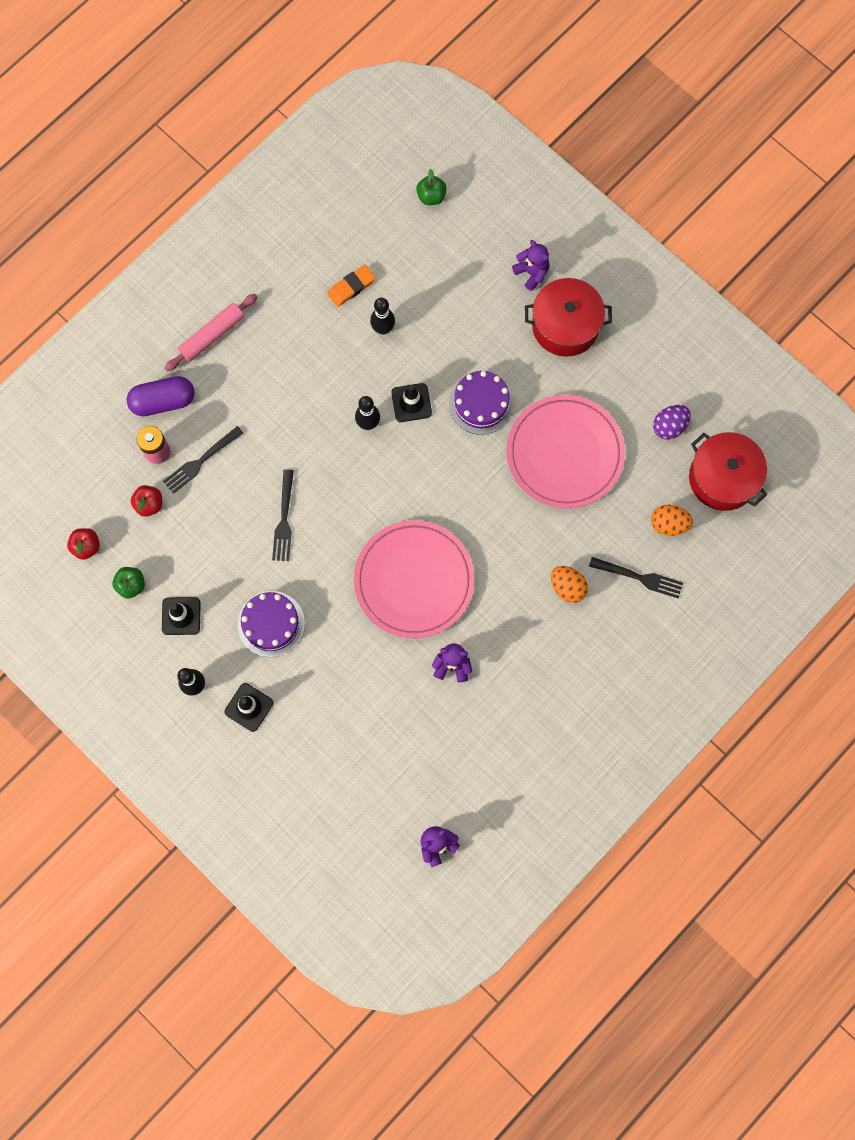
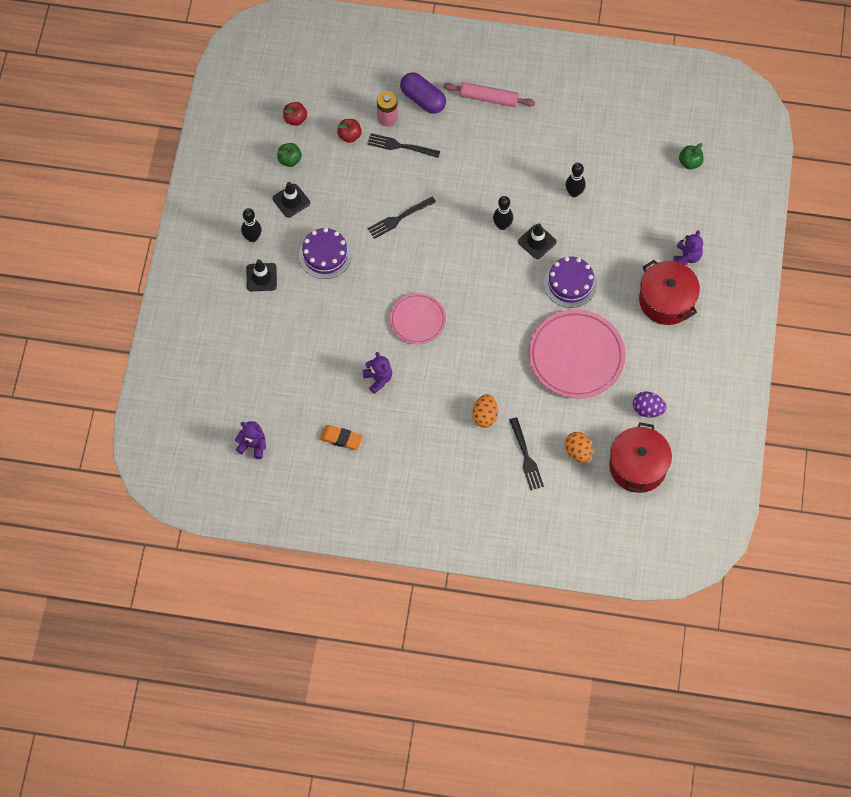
camera: 55 degrees right, 10 degrees down
(351, 287) = (587, 156): orange eraser -> orange eraser (341, 438)
(414, 580) = (417, 320): pink plate -> pink plate, size x0.59

